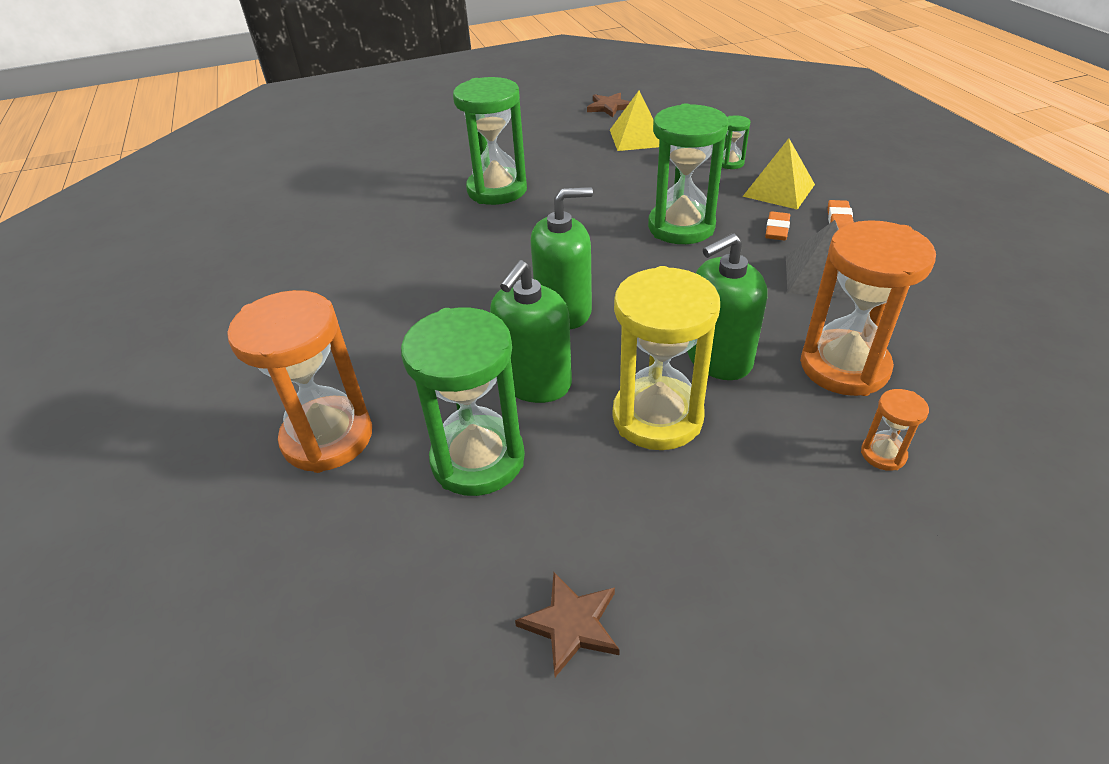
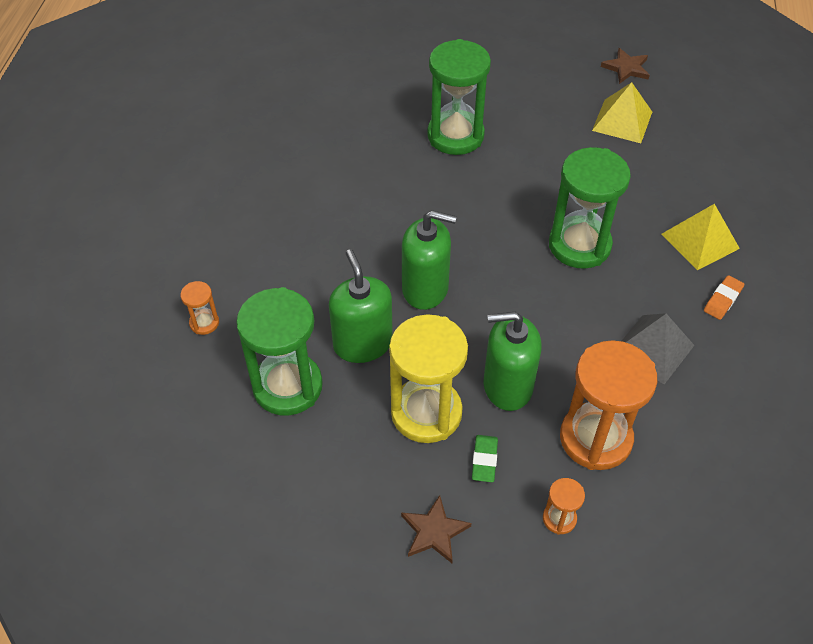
camera: 25 degrees right, 10 degrees up
(328, 437) = (204, 323): orange hourglass -> orange hourglass, size x0.44
(535, 382) = (362, 343): green soap dispenser -> green soap dispenser turned 105 degrees clockwise
(571, 624) = (274, 524): brown star -> brown star (434, 531)
(730, 163) = (683, 190): green hourglass -> none
(757, 435) = (484, 460): none -> green eraser
(777, 230) = (659, 284): orange eraser -> none

